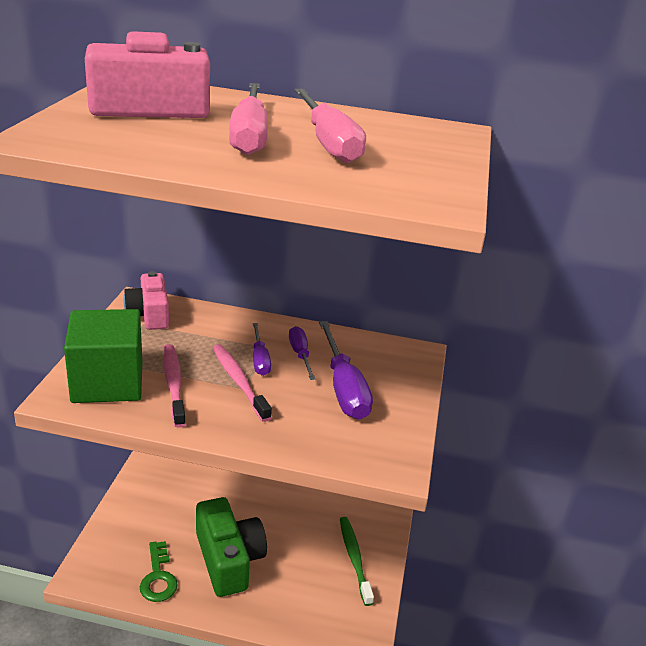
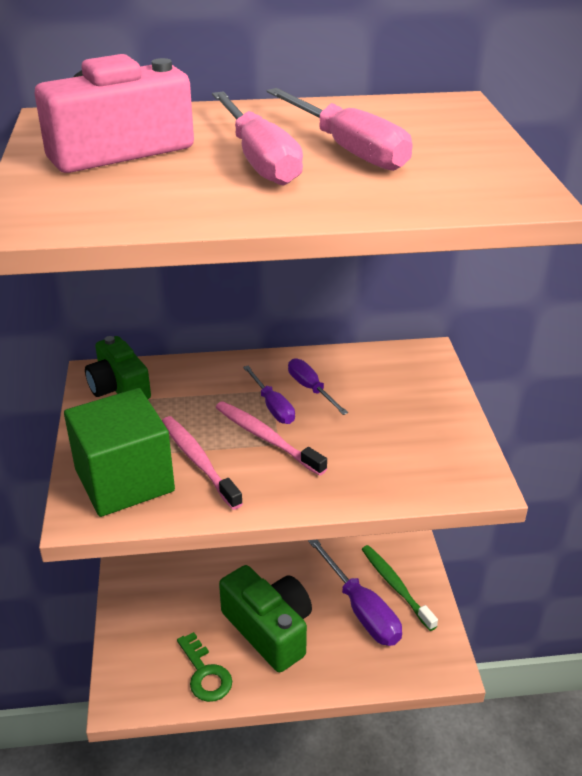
camera: 15 degrees left, 5 degrees up
(149, 314) = (119, 387): pink camera -> green camera
(344, 388) = (378, 414): purple screwdriver -> purple screwdriver (361, 609)

